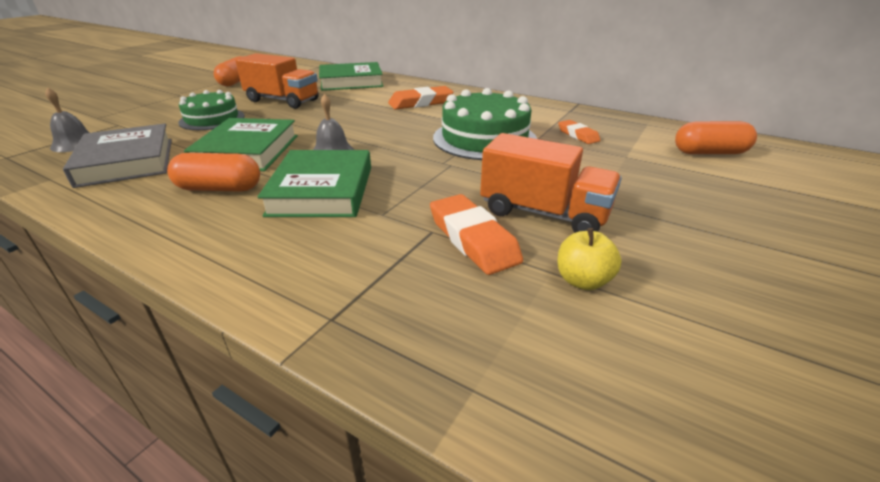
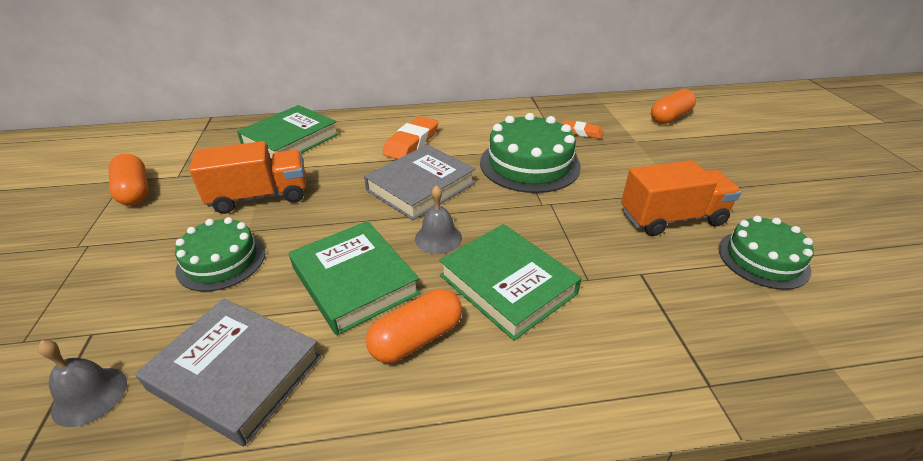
camera: 40 degrees left, 5 degrees up
(377, 125) = (420, 187): none -> grey book
(473, 239) = (672, 264): orange eraser -> none
(582, 281) = (763, 259): yellow apple -> green cake

